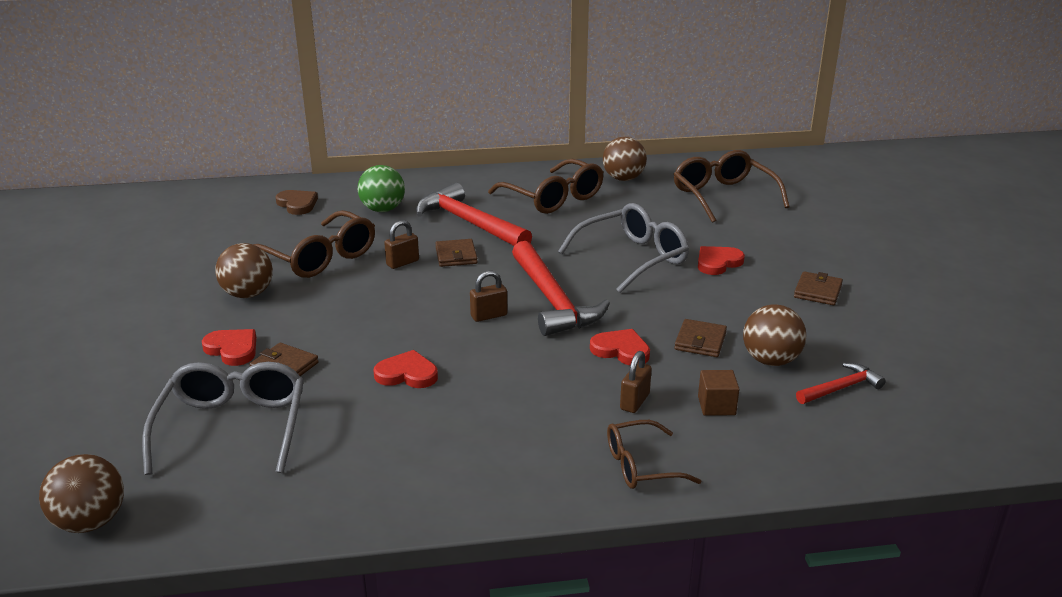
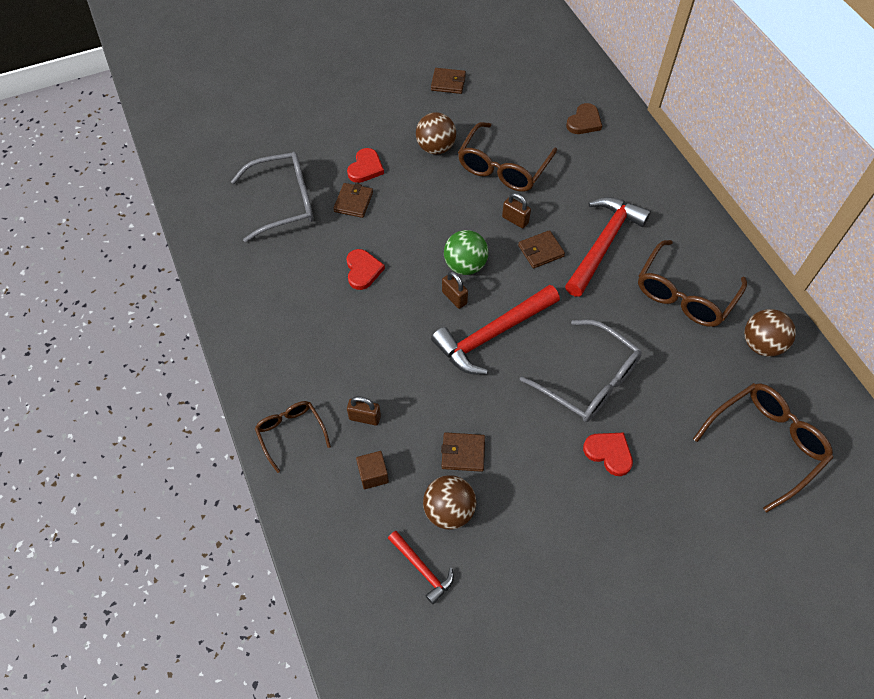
camera: 75 degrees right, 30 degrees up
(90, 522) = (193, 177): brown ball -> none
(383, 210) = (600, 178): green ball -> green ball (465, 265)
(621, 350) = (432, 397): red heart -> none
(818, 291) = (585, 547): brown wallet -> brown wallet (448, 83)

